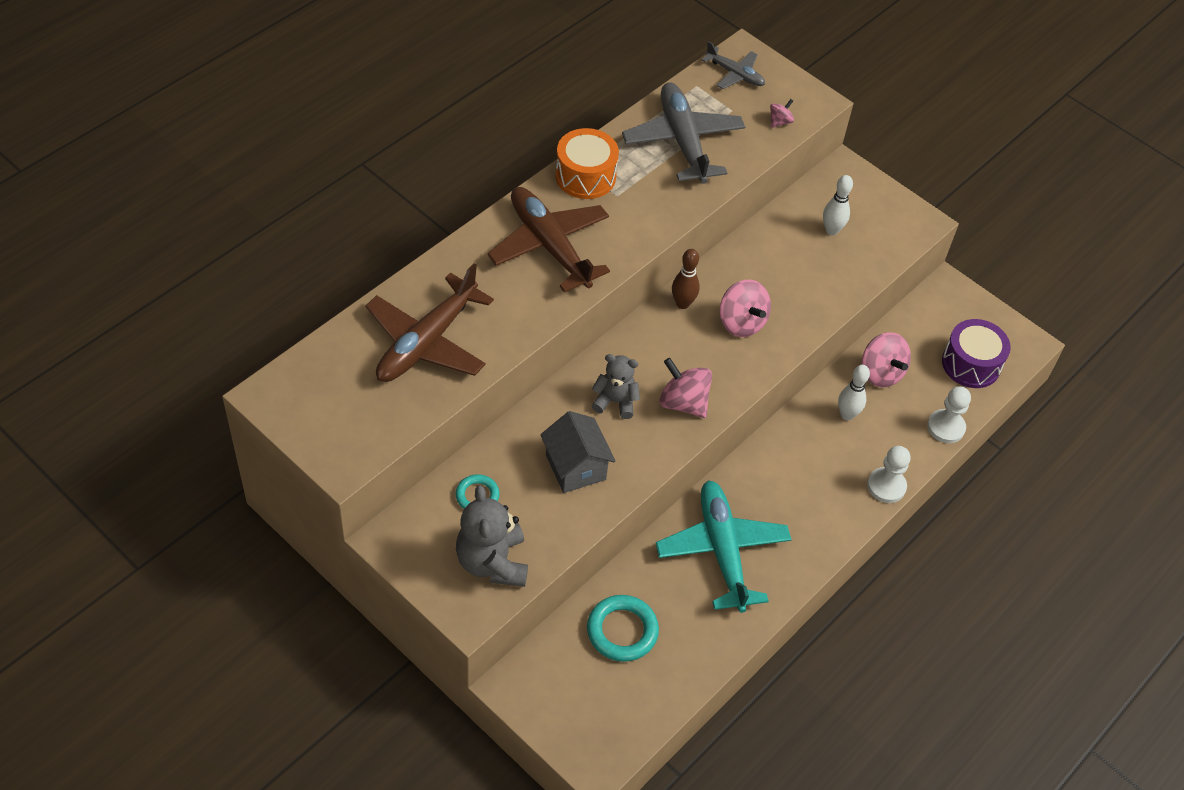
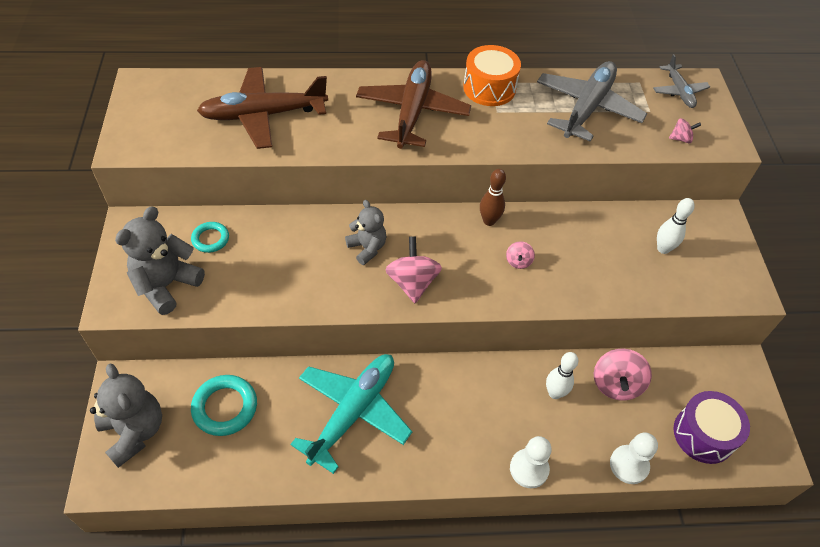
camera: 45 degrees right, 0 degrees up
(575, 467) = (290, 268): grey house -> none
(575, 710) = (134, 431): none -> grey teddy bear
(741, 322) = (518, 261): pink spinning top -> pink spinning top, size x0.52

